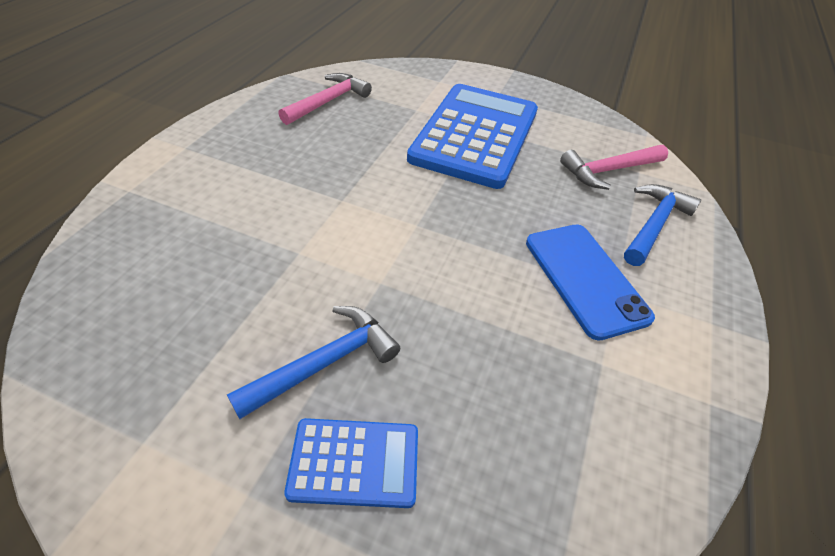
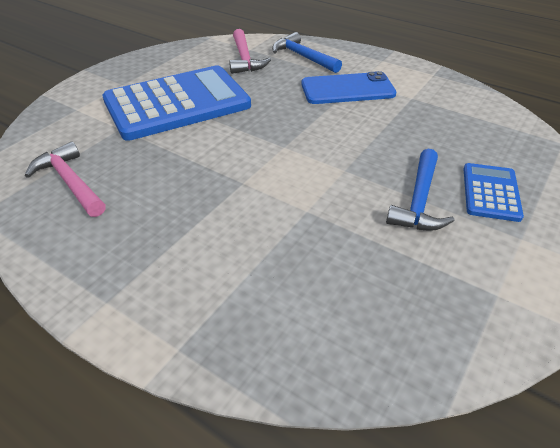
camera: 75 degrees left, 5 degrees down
(325, 362) = (419, 201): blue hammer -> blue hammer turned 135 degrees counterclockwise
(475, 135) = (177, 103): blue calculator -> blue calculator turned 120 degrees clockwise

